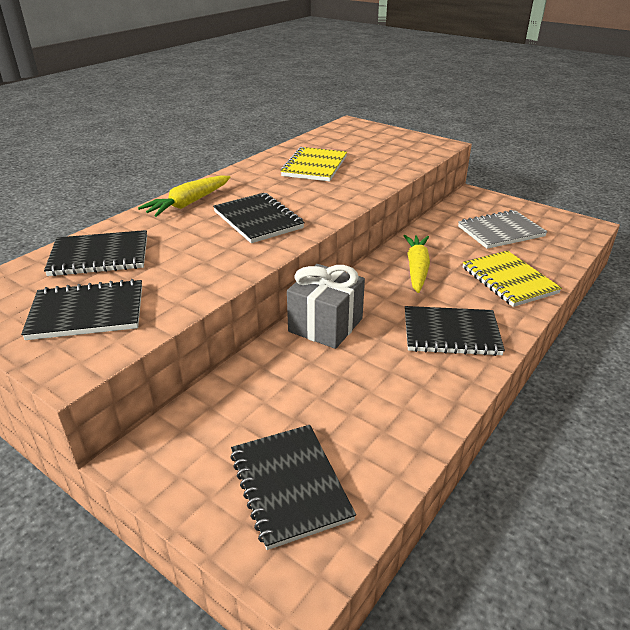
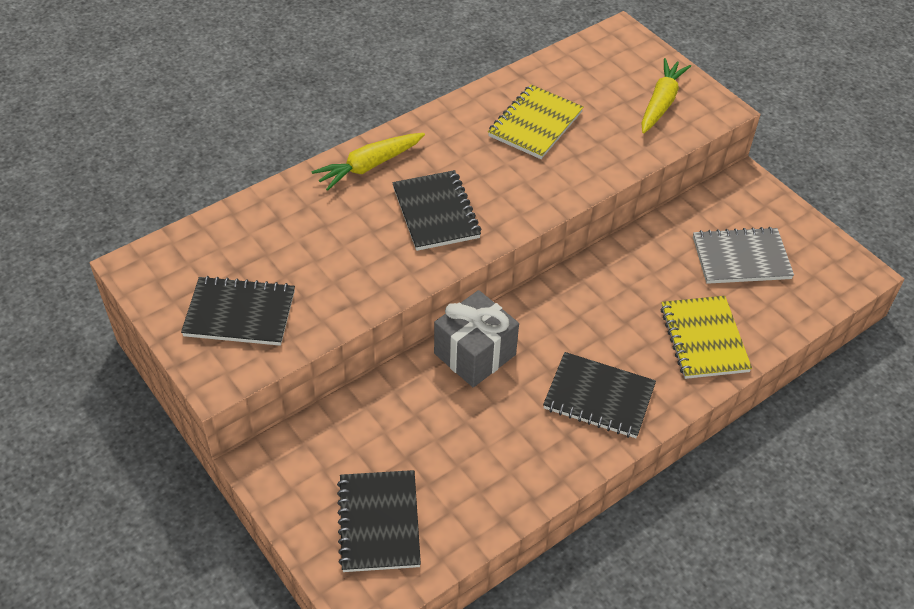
camera: 15 degrees right, 15 degrees up
(100, 256) = (262, 235): black notebook -> none
(416, 269) = (608, 296): yellow carrot -> yellow carrot (661, 103)

